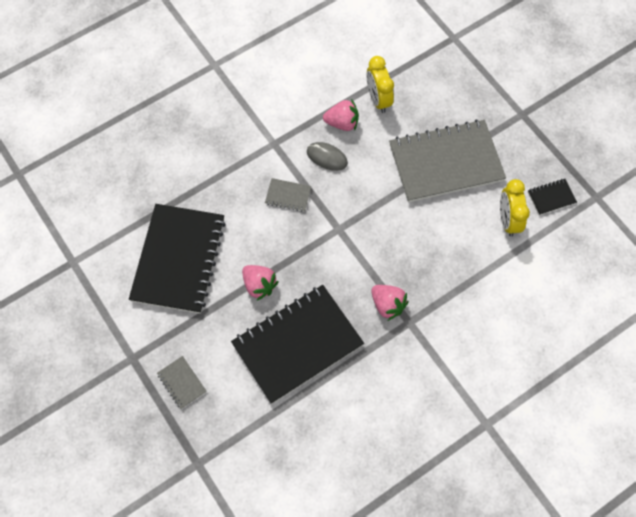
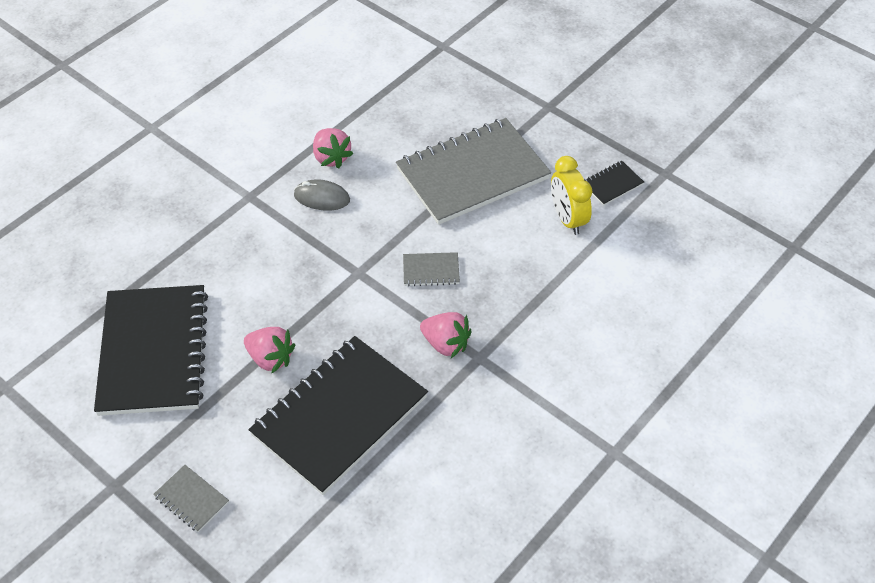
camera: 15 degrees left, 15 degrees down
(288, 195) = (282, 249): grey notebook -> grey notebook (431, 270)
(342, 123) = (331, 158): pink strawberry -> pink strawberry turned 75 degrees clockwise
(378, 99) = (369, 125): yellow clock -> none

